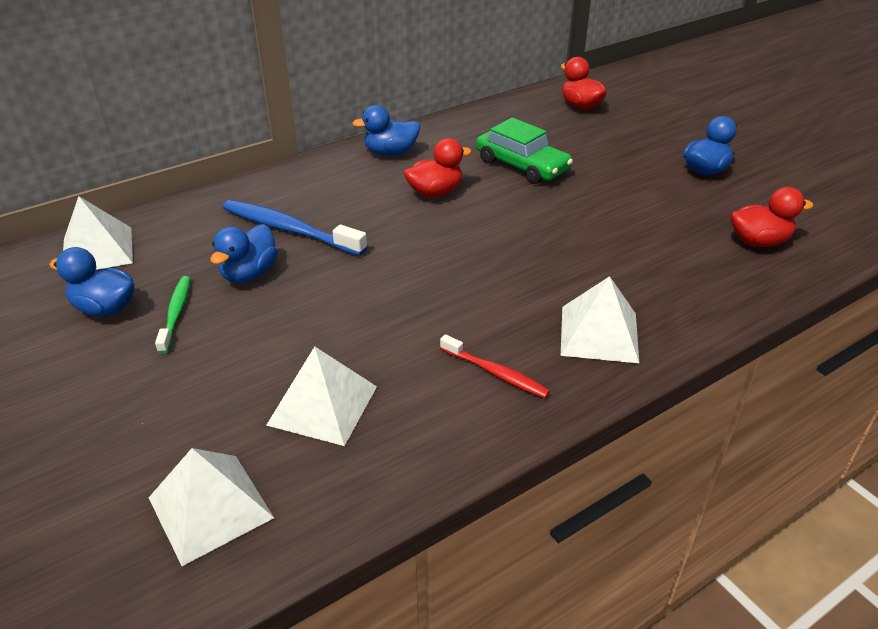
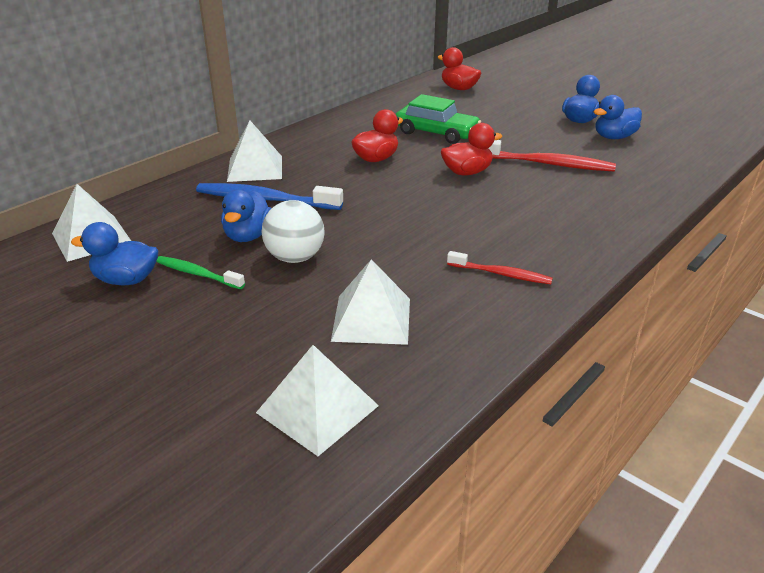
camera: 15 degrees left, 5 degrees down
(176, 313) = (197, 274): green toothbrush -> green toothbrush turned 45 degrees counterclockwise
(283, 310) = (295, 257): none -> white ball
(390, 152) = (321, 135): blue duck -> blue duck (614, 137)
(599, 333) = (565, 236): white pyramid -> white pyramid (255, 168)
(630, 227) = (546, 164): none -> red toothbrush
(758, 241) = (646, 161): red duck -> red duck (467, 172)

